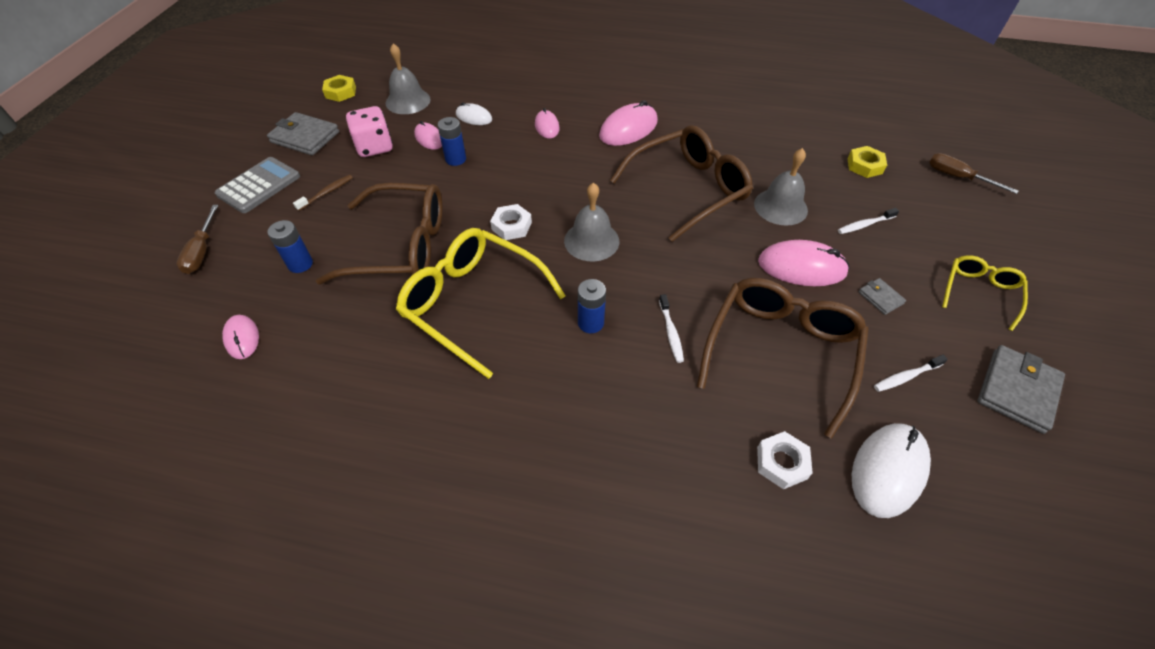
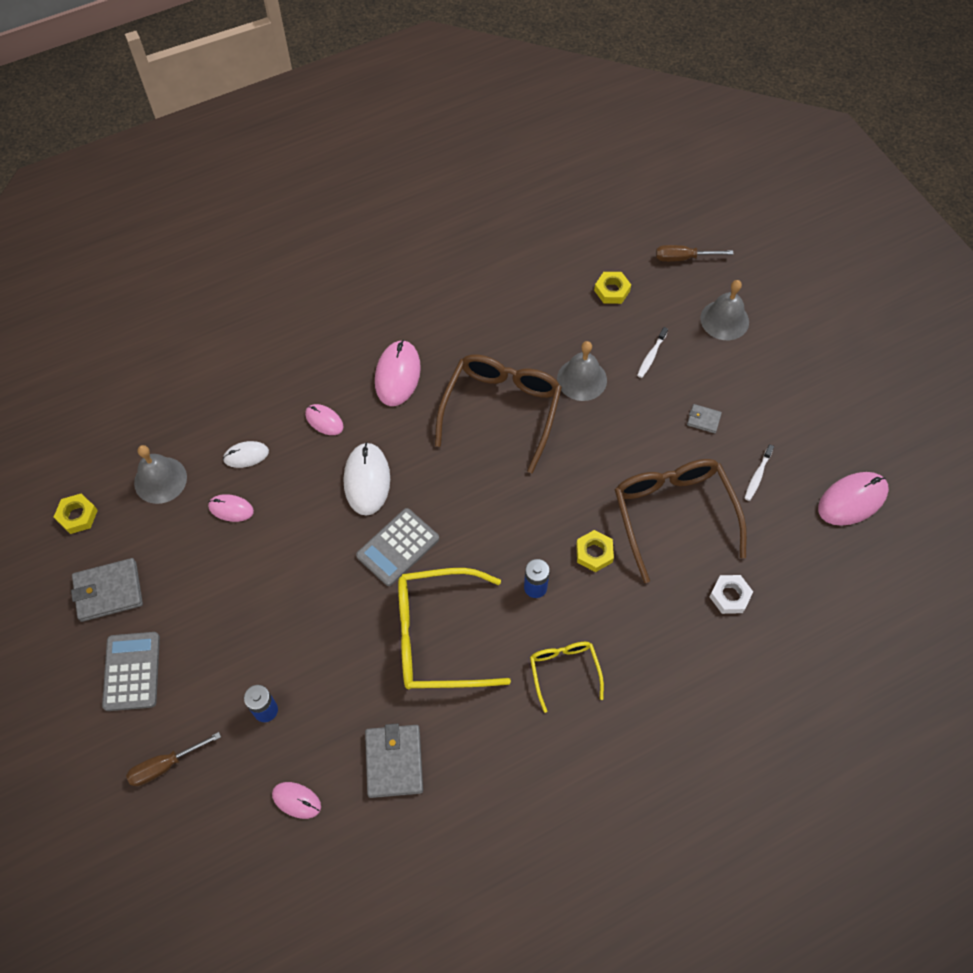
camera: 40 degrees left, 10 degrees up
(202, 251) = (165, 765): brown screwdriver -> brown screwdriver turned 105 degrees clockwise
(327, 193) = (205, 632): brown toothbrush -> none
(374, 147) = (190, 554): pink dice -> none
(400, 246) = (329, 632): brown glasses -> none
(455, 159) = (280, 514): blue battery -> none
(511, 226) = (398, 547): white nut -> grey calculator
(591, 241) = (472, 515): grey bell -> grey bell (724, 320)
(671, 332) = (594, 553): white toothbrush -> yellow nut
(801, 267) = (636, 429): pink mouse -> pink mouse (852, 500)
(888, 470) = (788, 554): white mouse -> white mouse (367, 480)
(979, 293) = (759, 369): yellow glasses -> yellow glasses (564, 671)
(1017, 391) = (822, 438): grey wallet -> grey wallet (394, 762)

